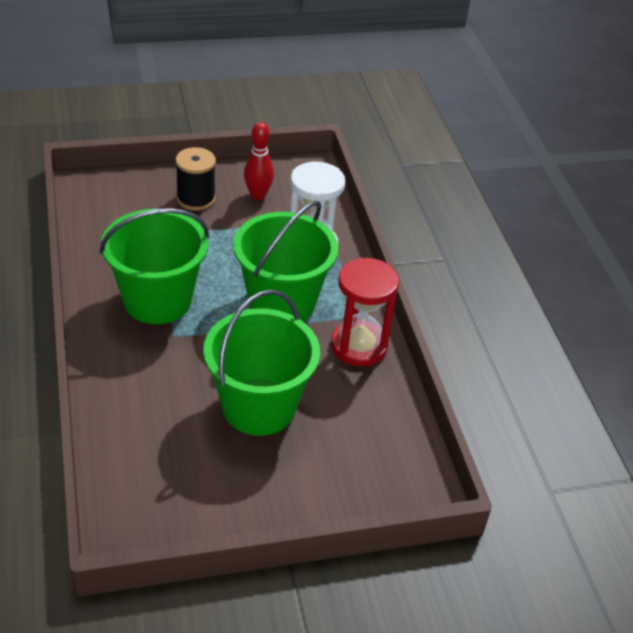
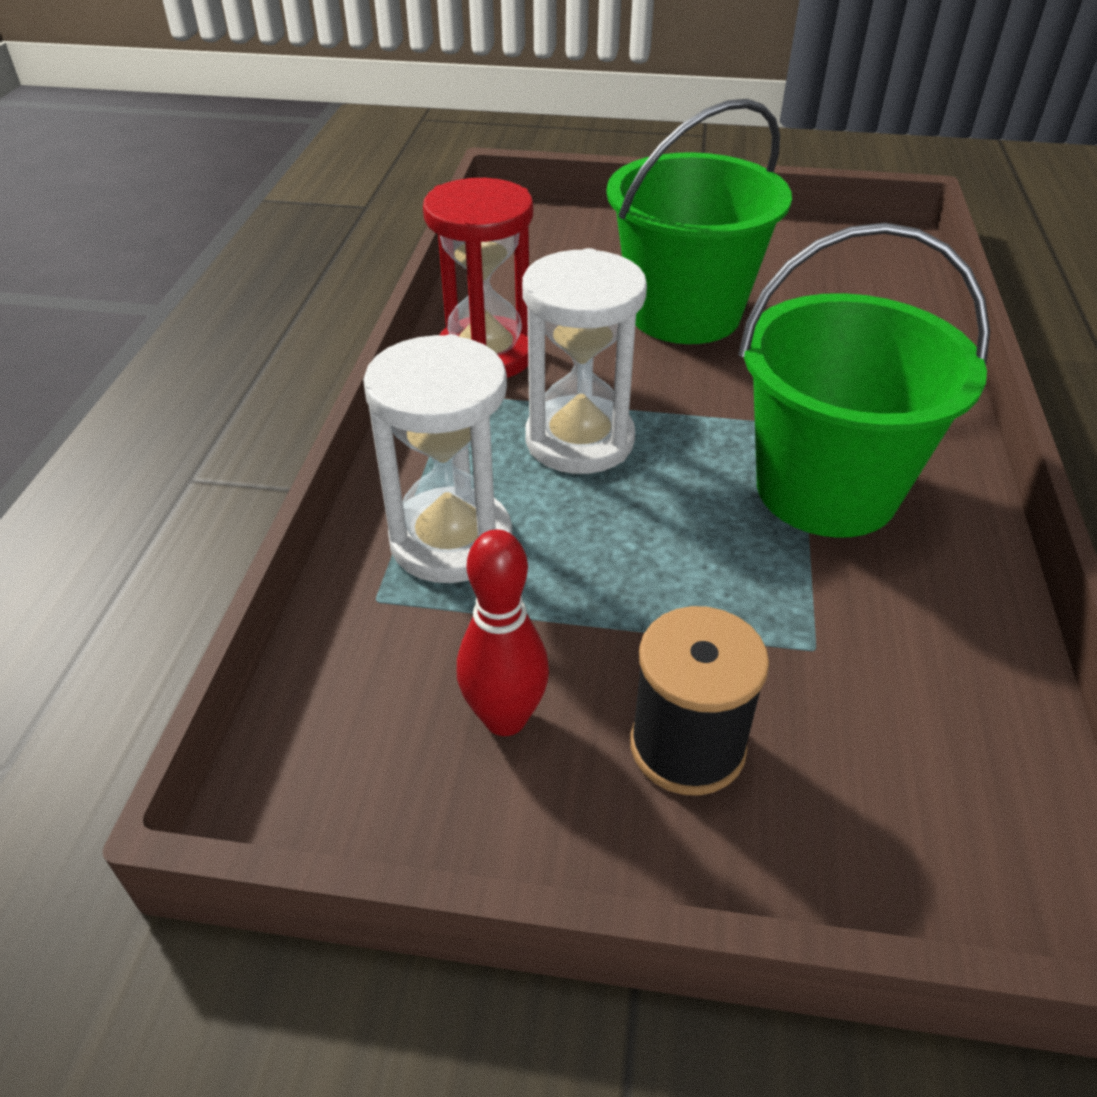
camera: 155 degrees left, 0 degrees up
(282, 302) = (579, 440): green bucket -> white hourglass

